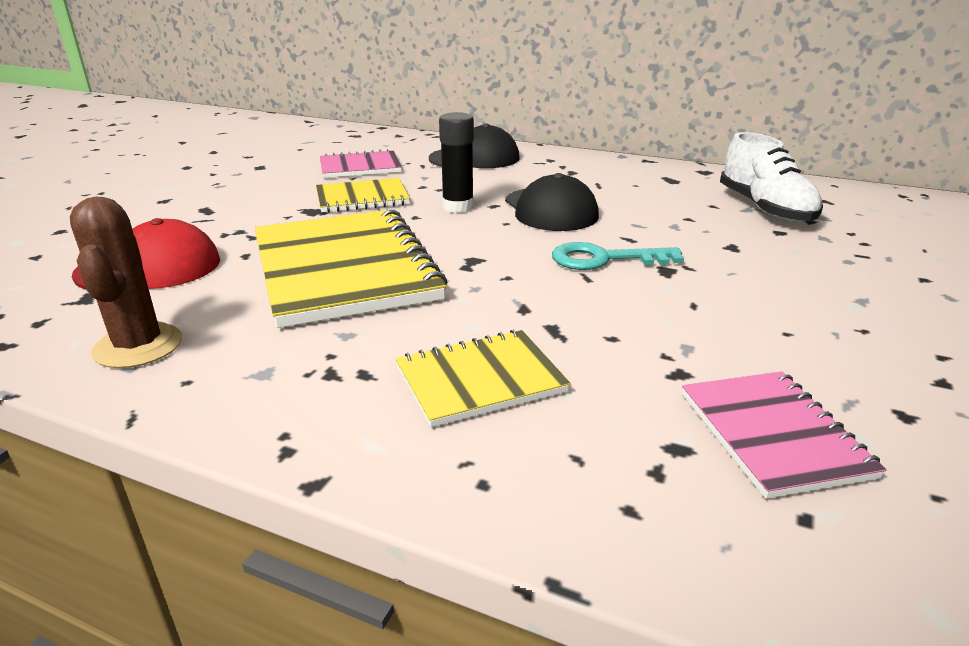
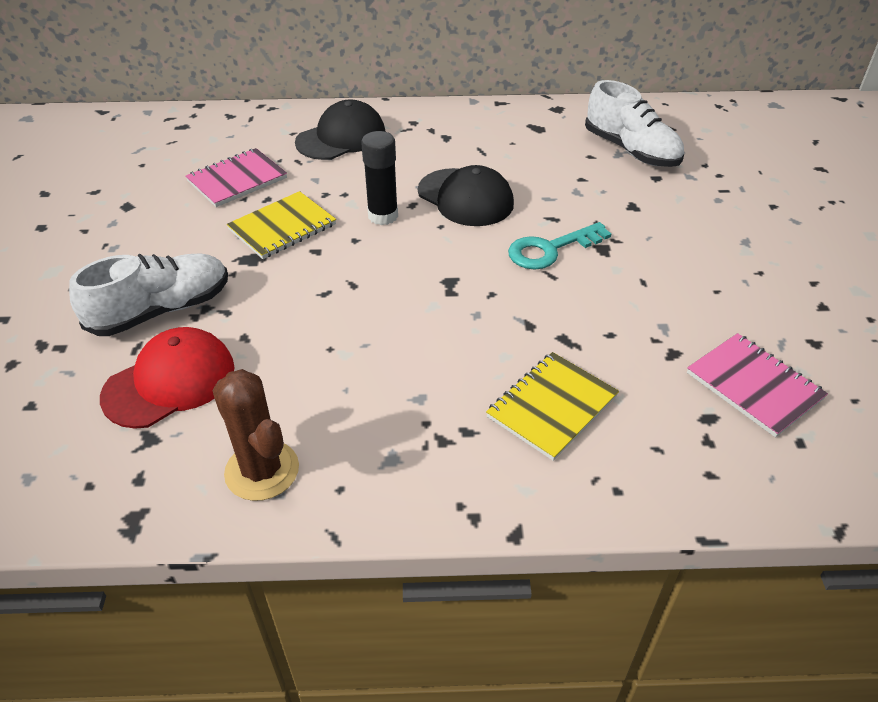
camera: 25 degrees left, 15 degrees up
(204, 225) = (161, 310): none -> white shoe
(344, 269) = (352, 326): yellow notebook -> none

